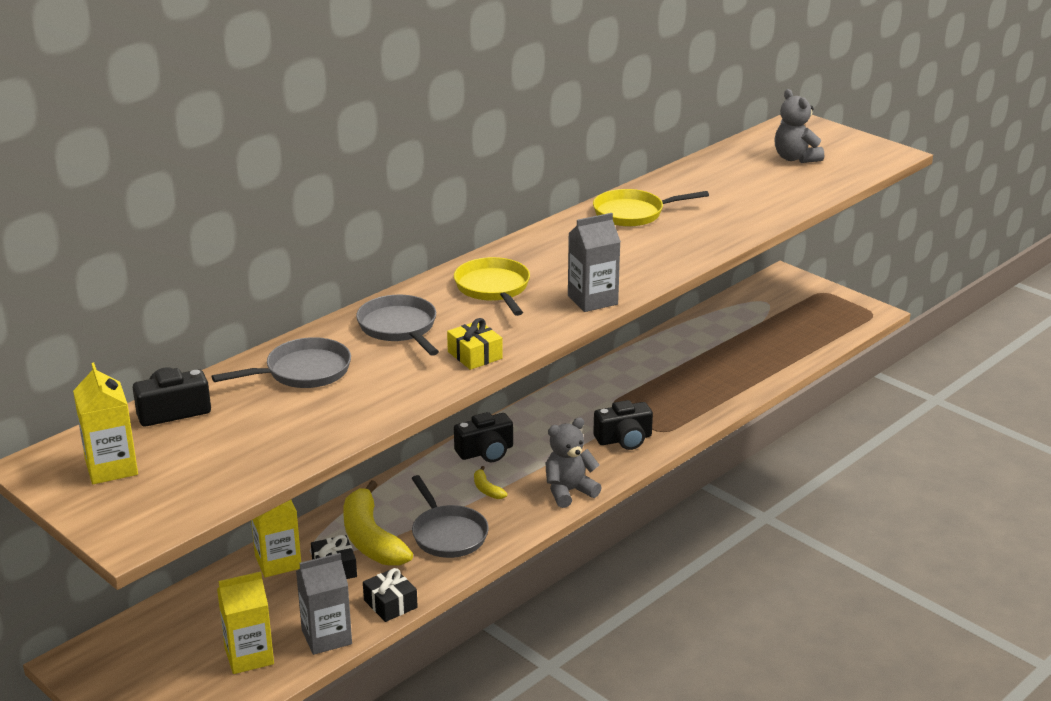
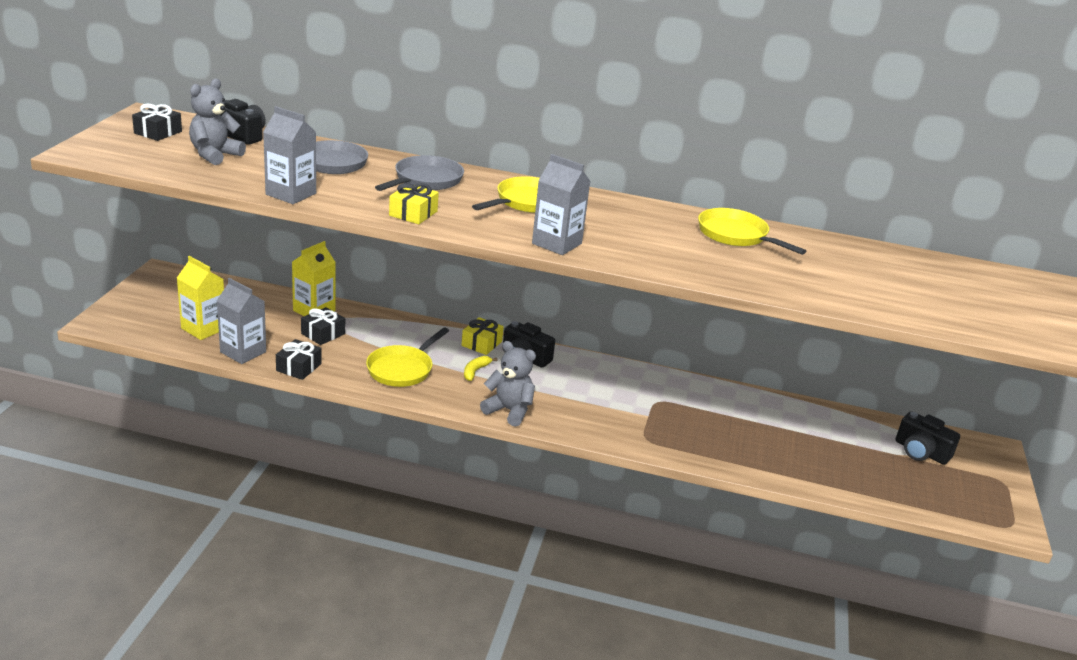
camera: 55 degrees right, 0 degrees up
(111, 467) = (158, 132): yellow carton -> black gift
(371, 539) = (370, 338): yellow banana -> none
(373, 414) = (291, 194): none -> grey carton
(439, 469) = (481, 343): none -> yellow gift
(448, 534) = (402, 369): grey pan -> yellow pan
(624, 439) = (612, 420): black camera -> black camera (921, 452)
(795, 158) = (976, 296): grey teddy bear -> grey teddy bear (215, 155)

